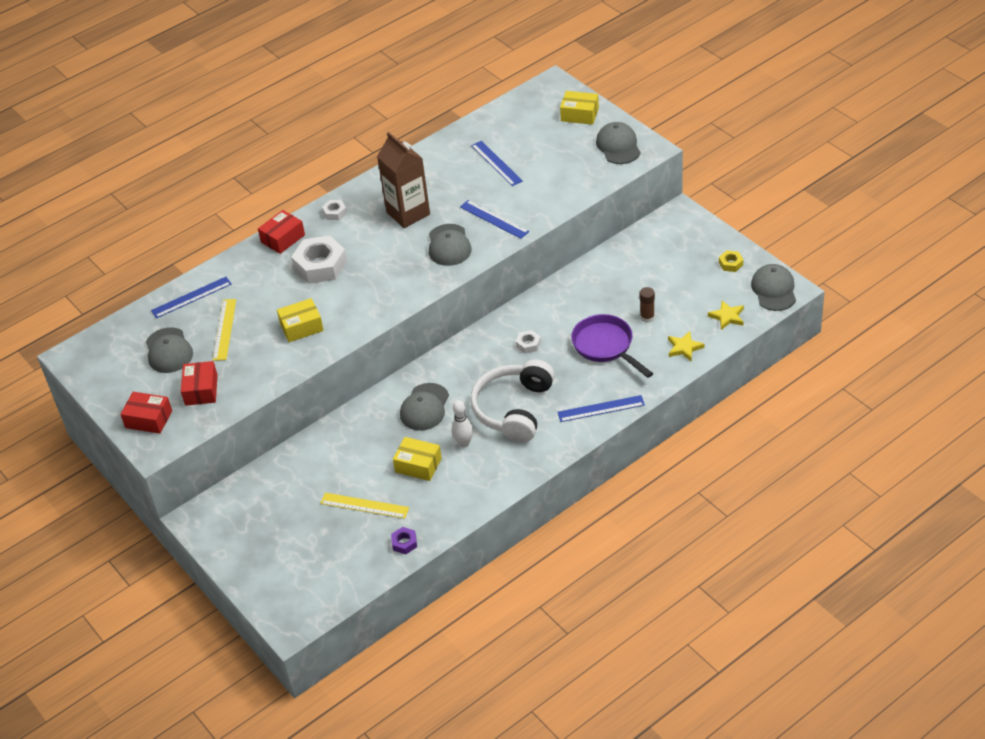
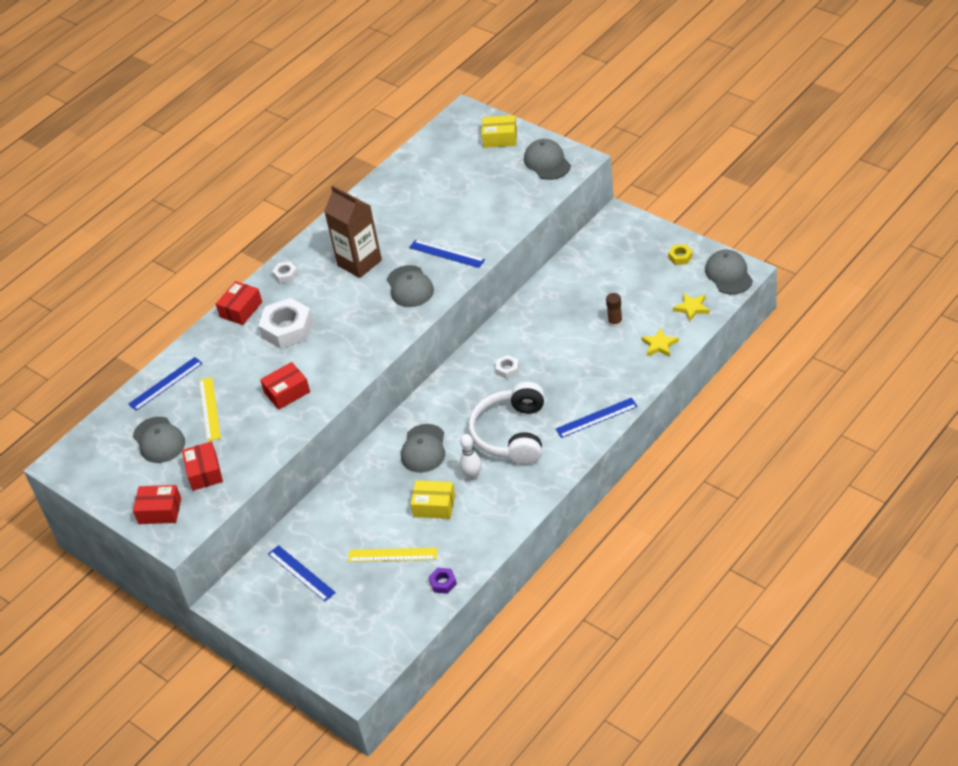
camera: 10 degrees left, 0 degrees up
(301, 327) = (287, 392): yellow box -> red box
(496, 163) = (432, 199): blue ruler -> blue ruler (301, 573)
(605, 346) = (583, 357): purple pan -> none

